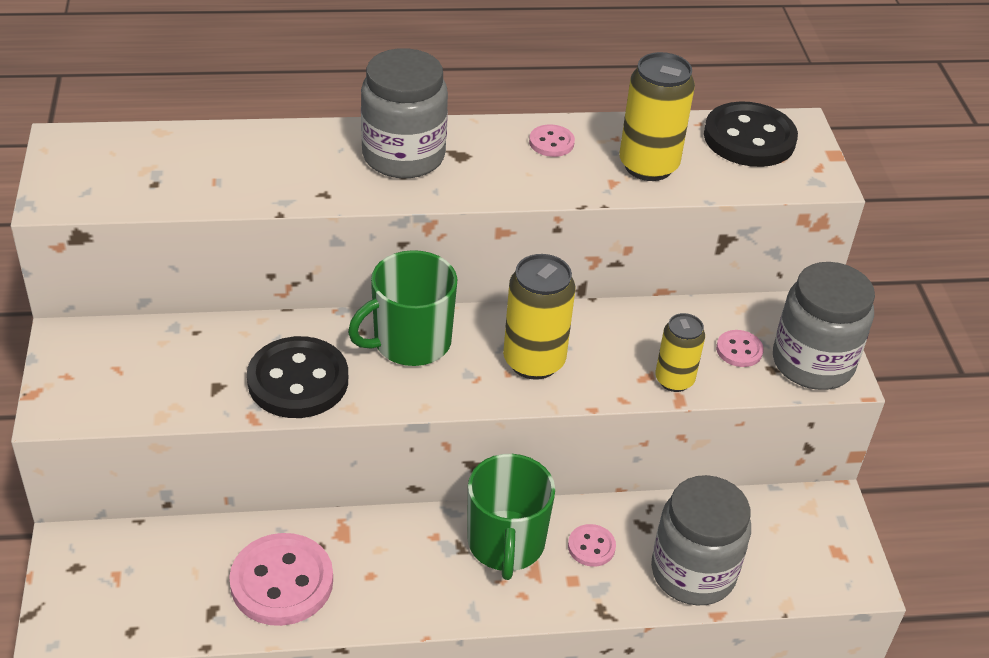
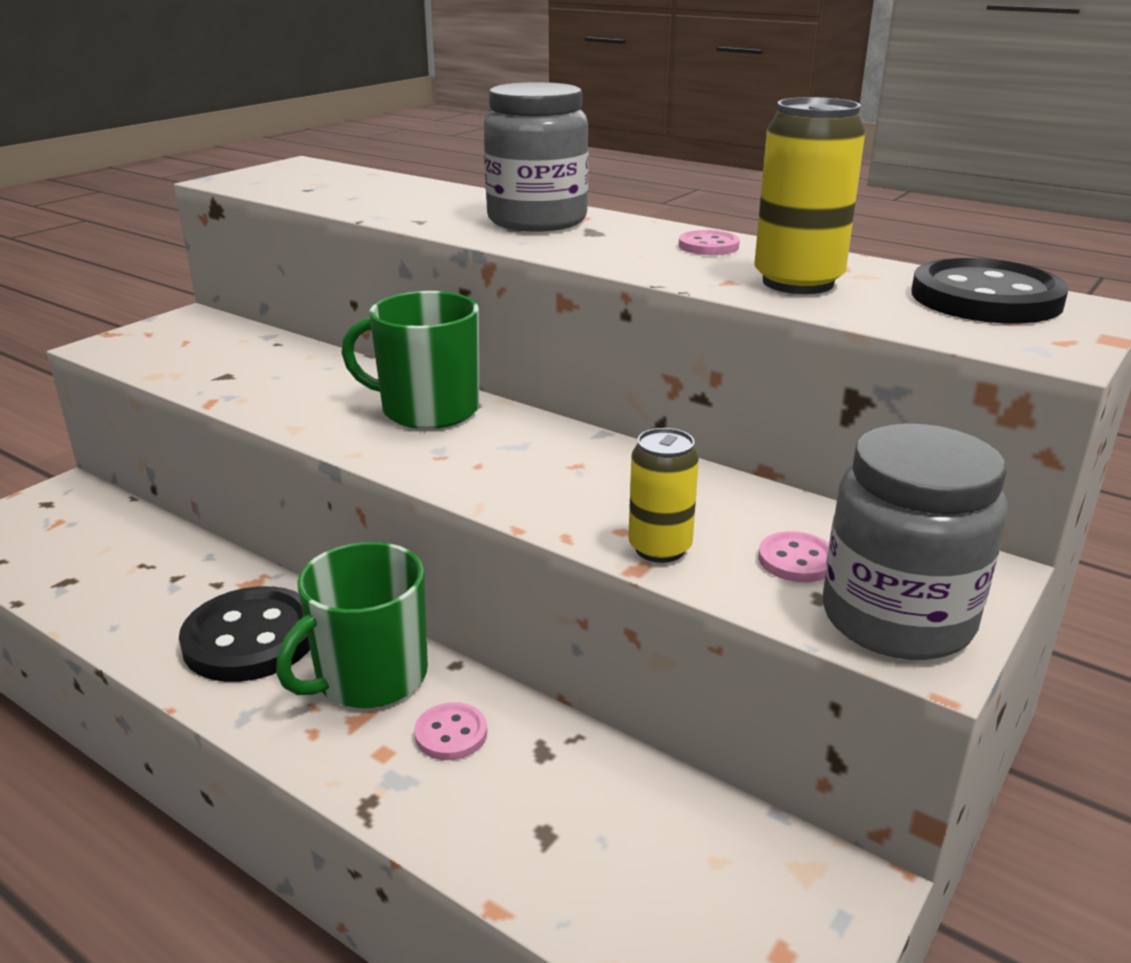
camera: 45 degrees right, 15 degrees down
(282, 582) = (145, 591): pink button -> none
(298, 381) = (288, 395): black button -> black button (251, 638)
(534, 361) = (521, 467): yellow can -> none
(693, 572) = (532, 838): grey jar -> none

